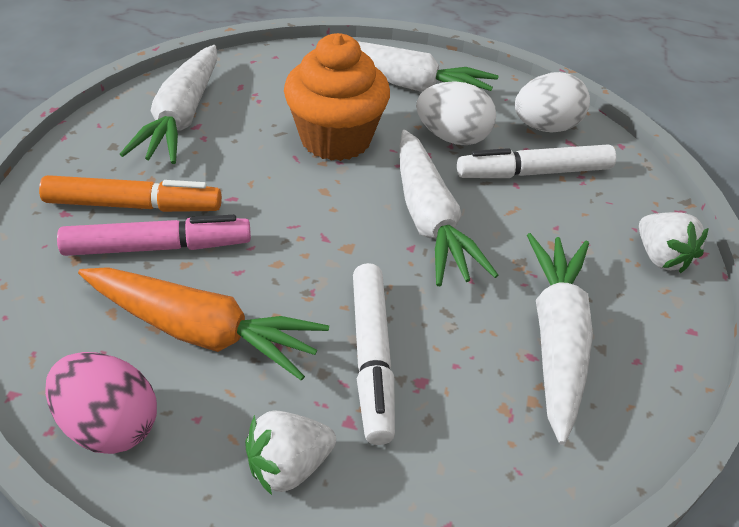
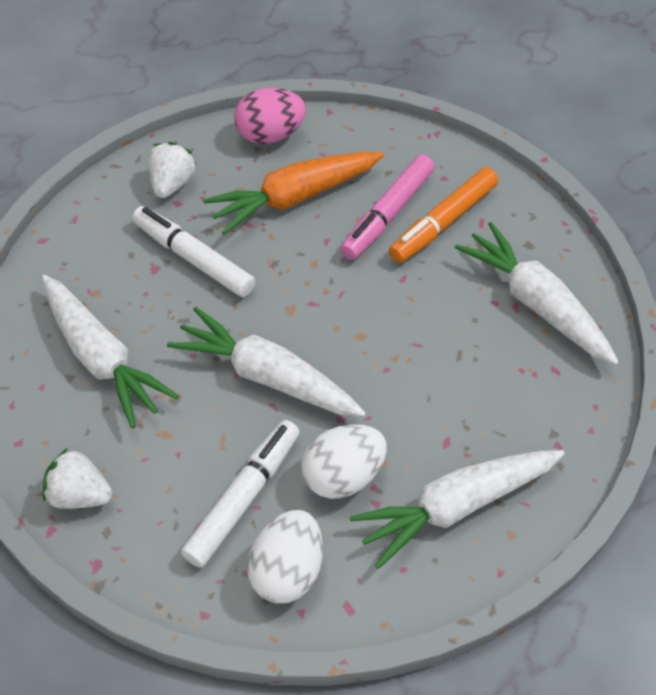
camera: 135 degrees right, 10 degrees up
(335, 139) = (417, 386): orange cupcake -> none

